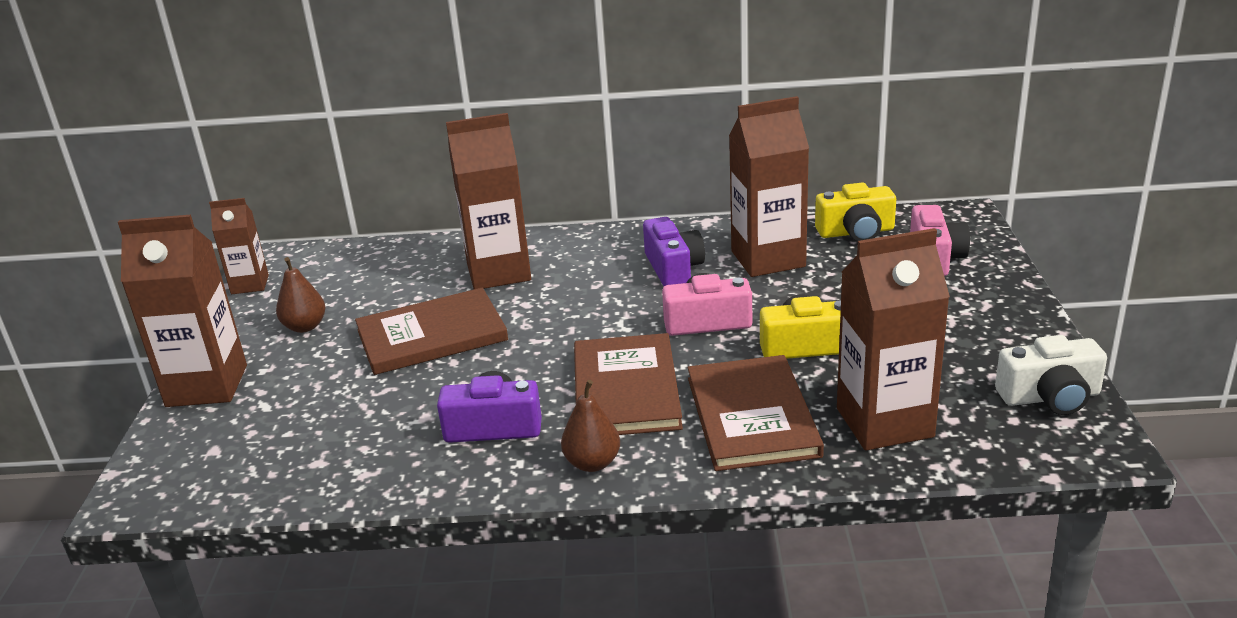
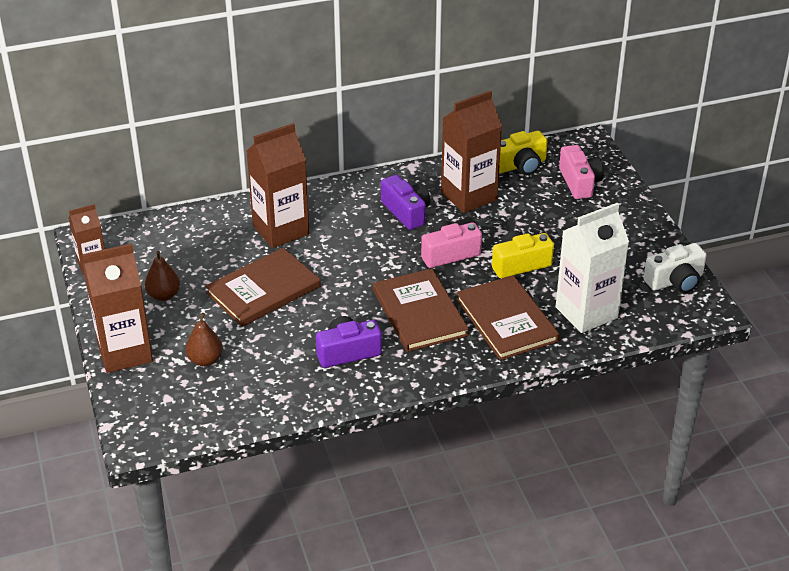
camera: 20 degrees left, 10 degrees up
(592, 463) = (423, 367): brown pear -> brown pear (205, 360)
(884, 422) = (586, 312): brown carton -> white carton

